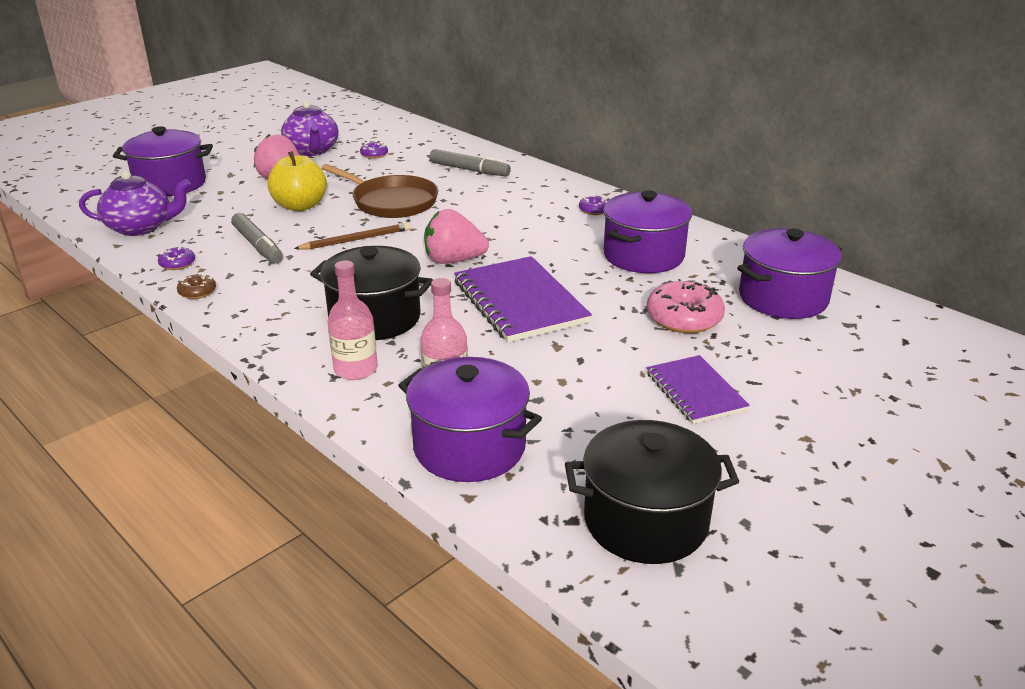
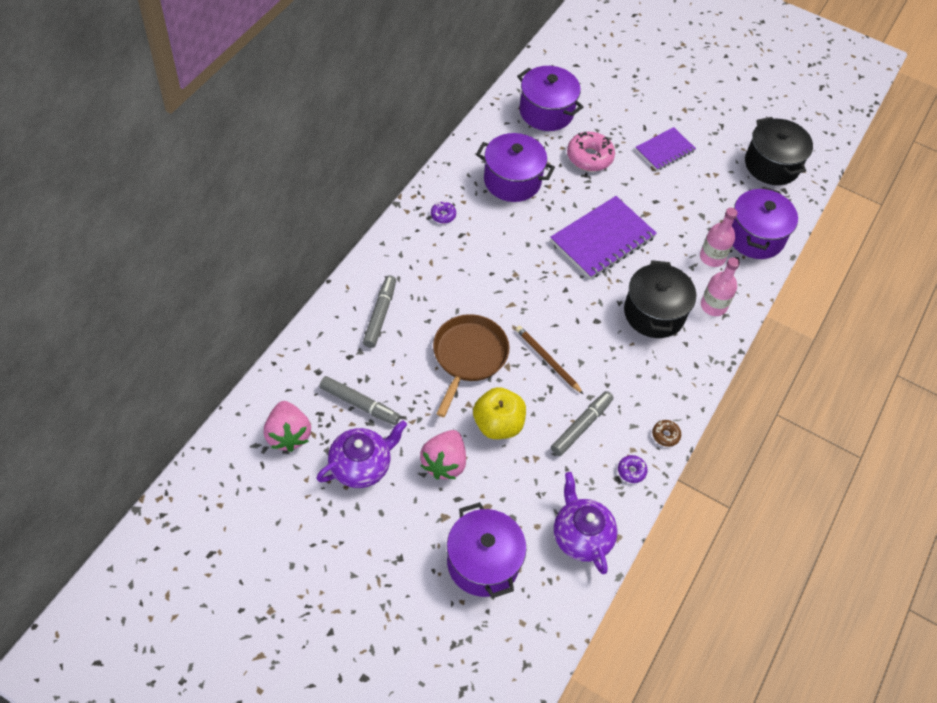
camera: 110 degrees left, 25 degrees up
(374, 155) = (359, 404): purple donut -> grey marker
(453, 261) = (559, 288): pink strawberry -> pink strawberry (288, 435)

